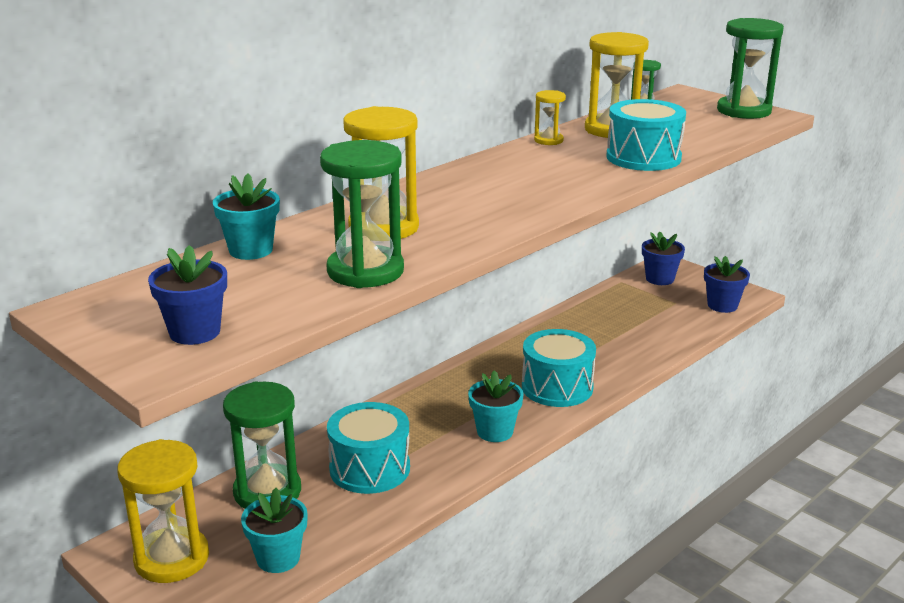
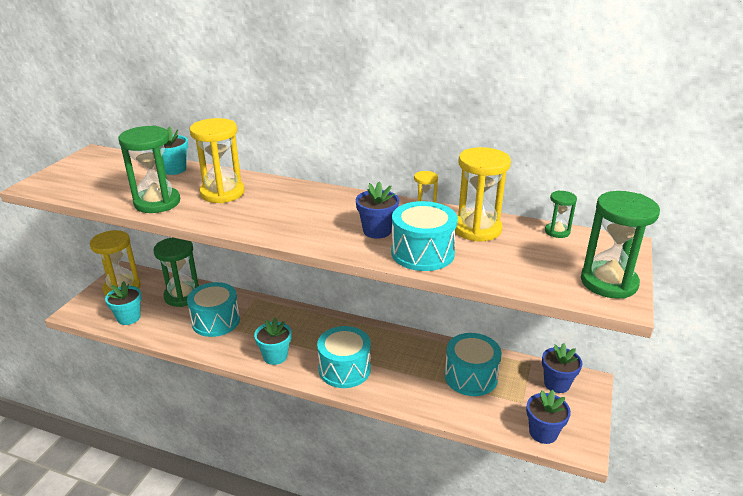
camera: 65 degrees right, 5 degrees up
(195, 332) = (73, 182): blue flower pot -> blue flower pot (377, 231)
(621, 317) = (471, 376): none -> turquoise drum

